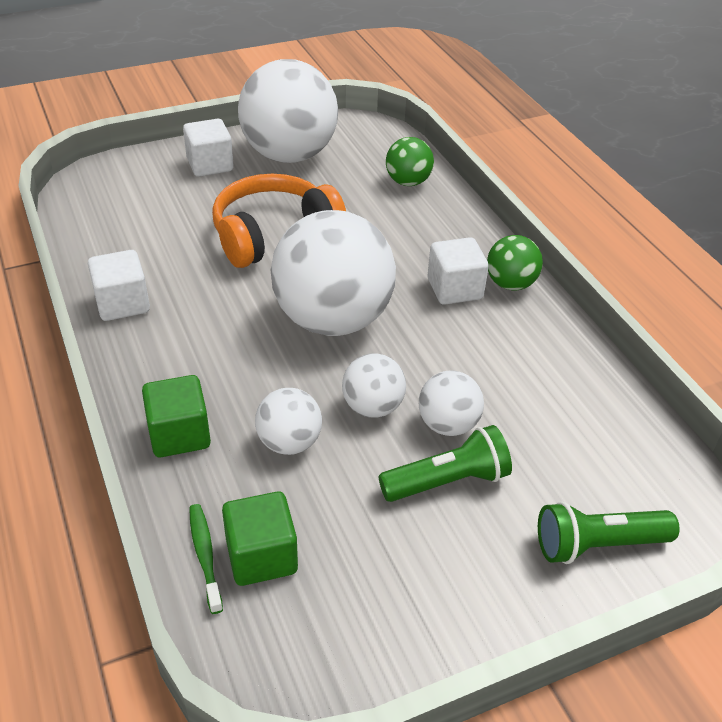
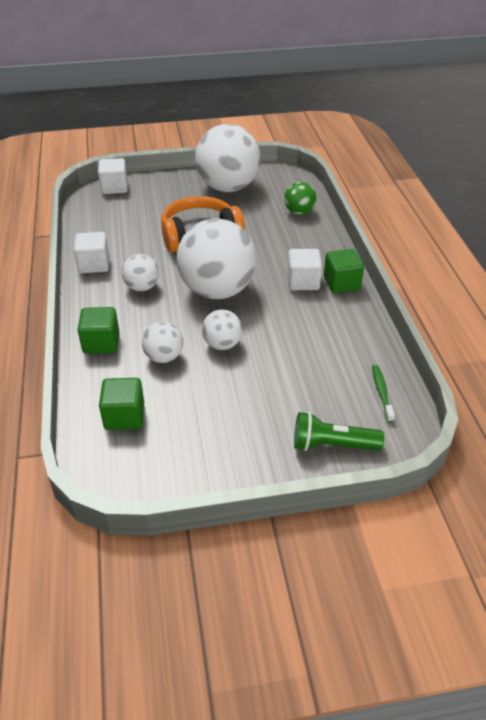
camera: 15 degrees right, 0 degrees up
(205, 555) = (92, 410): green toothbrush -> green toothbrush (381, 392)
(210, 165) = (175, 188): white cube -> white cube (114, 188)
(447, 481) = (252, 393): green flashlight -> none
(448, 425) = (265, 361): white ball -> white ball (142, 287)
(510, 284) = (341, 283): green ball -> green cube

